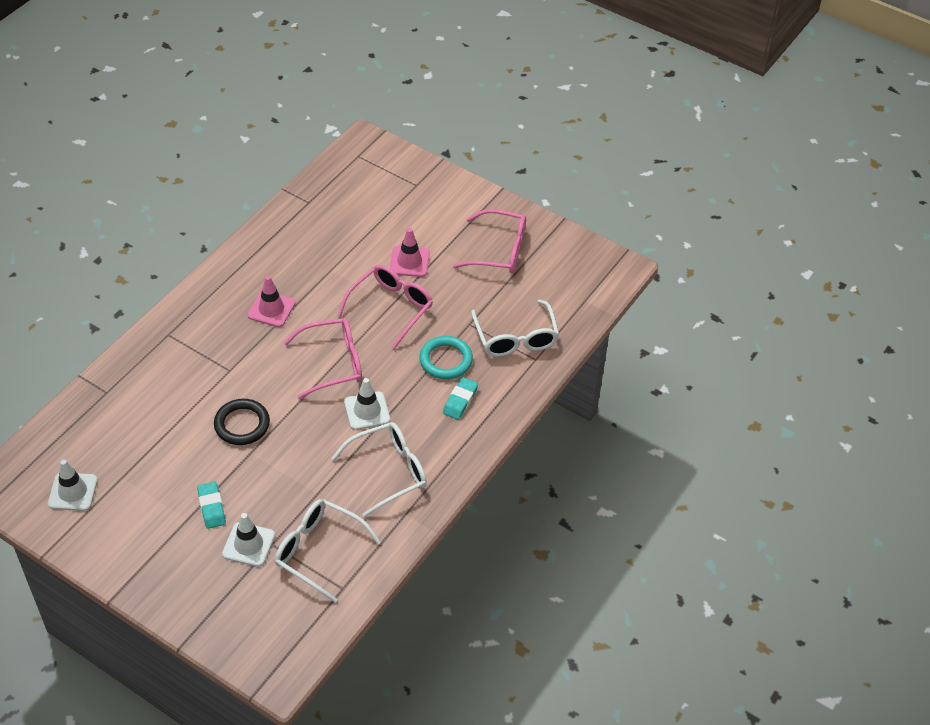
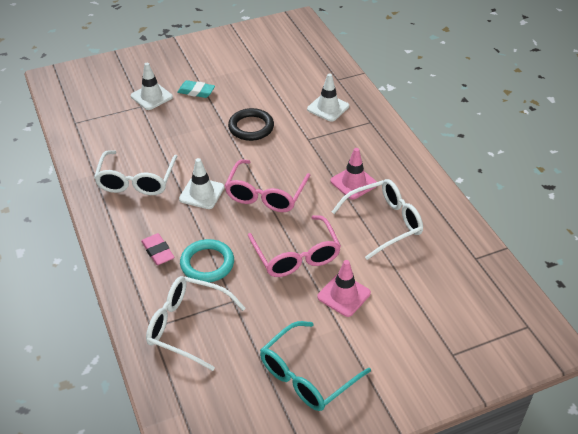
camera: 125 degrees right, 5 degrees down
(73, 492) = (266, 45): white traffic cone -> white traffic cone (328, 108)
(319, 551) = (112, 123): white glasses -> white glasses (384, 223)
(460, 401) = (158, 252): turquoise eraser -> pink eraser
(498, 250) = (307, 375): pink glasses -> turquoise glasses

